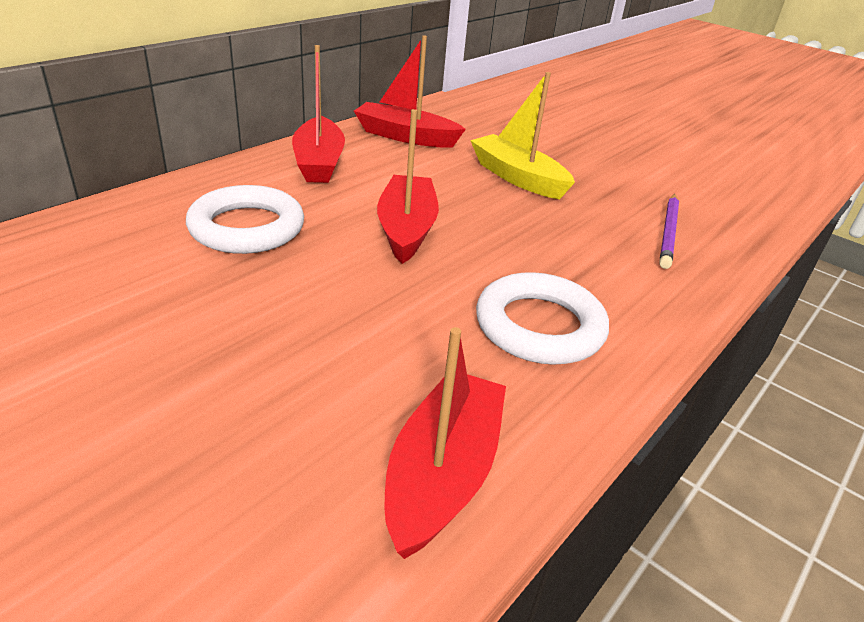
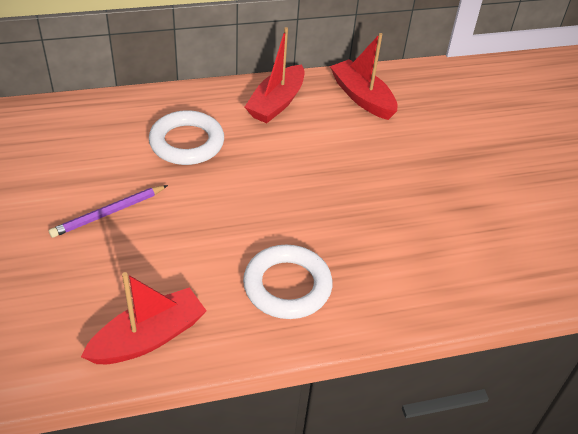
camera: 35 degrees right, 10 degrees up
(406, 229) = (280, 181): red boat -> none
(517, 177) = (407, 166): yellow boat -> none
(668, 232) = (469, 260): purple pencil -> purple pencil (109, 213)

